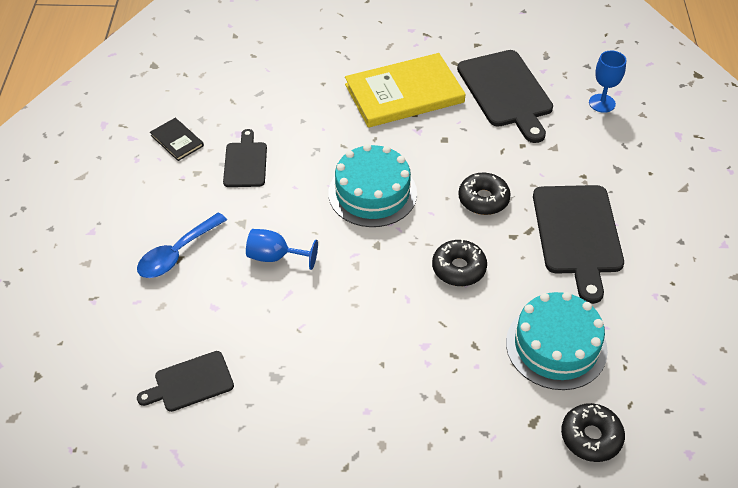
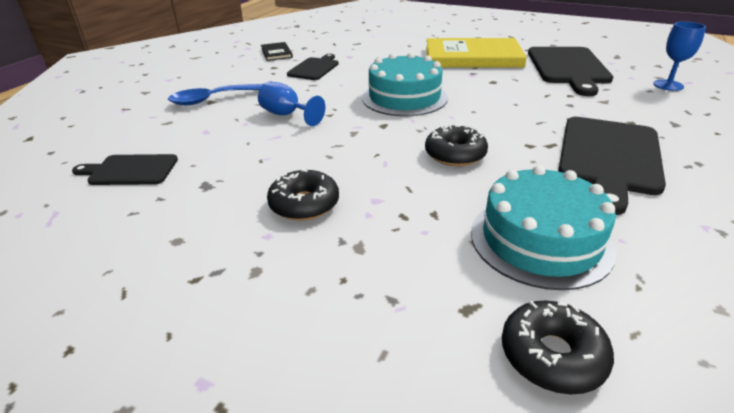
camera: 25 degrees right, 15 degrees down
(483, 199) = (510, 118): black donut -> black donut (304, 204)

